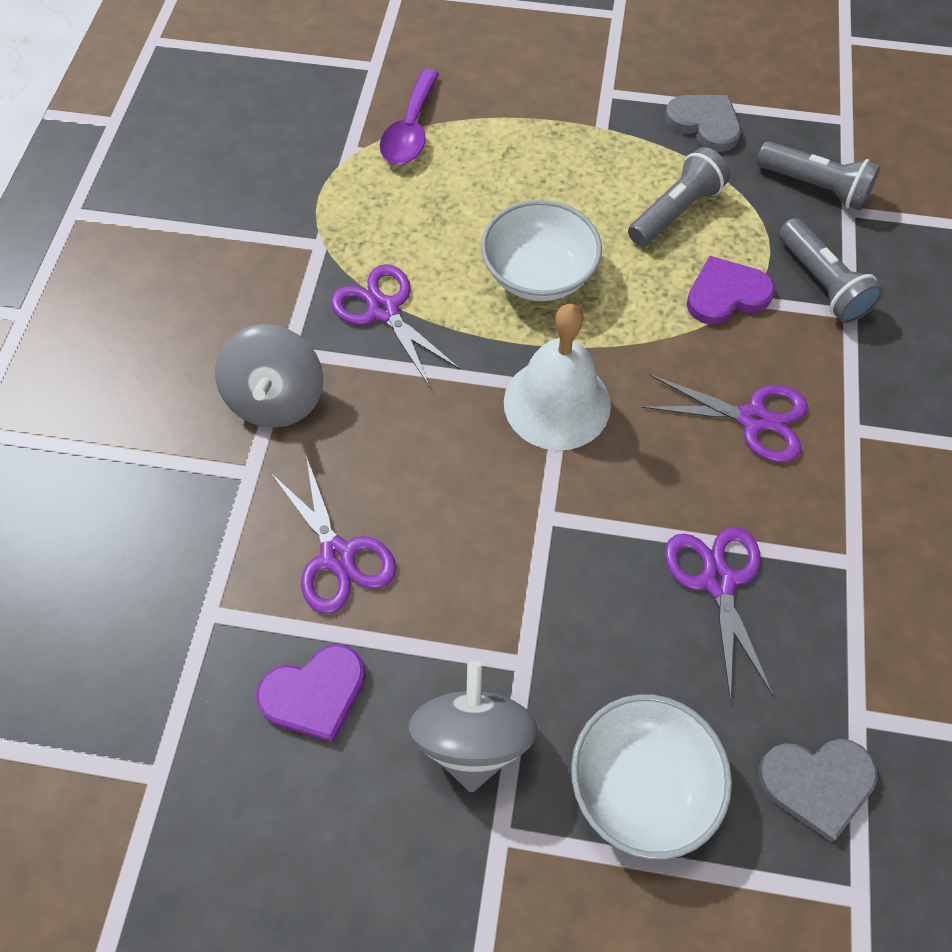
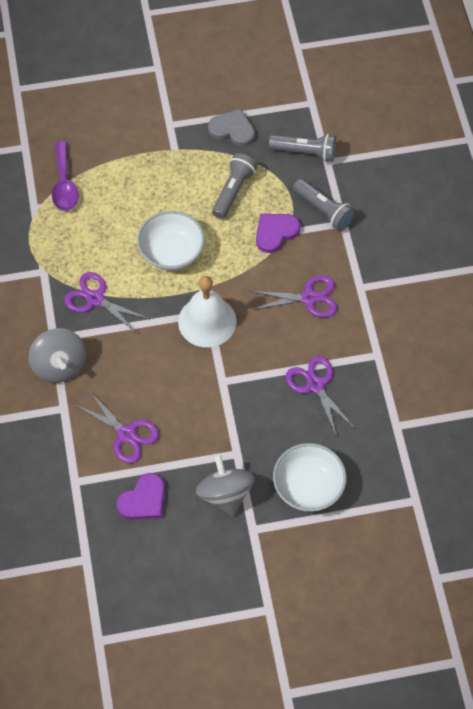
camera: 20 degrees left, 0 degrees up
(816, 783) = (385, 460): grey heart -> none

